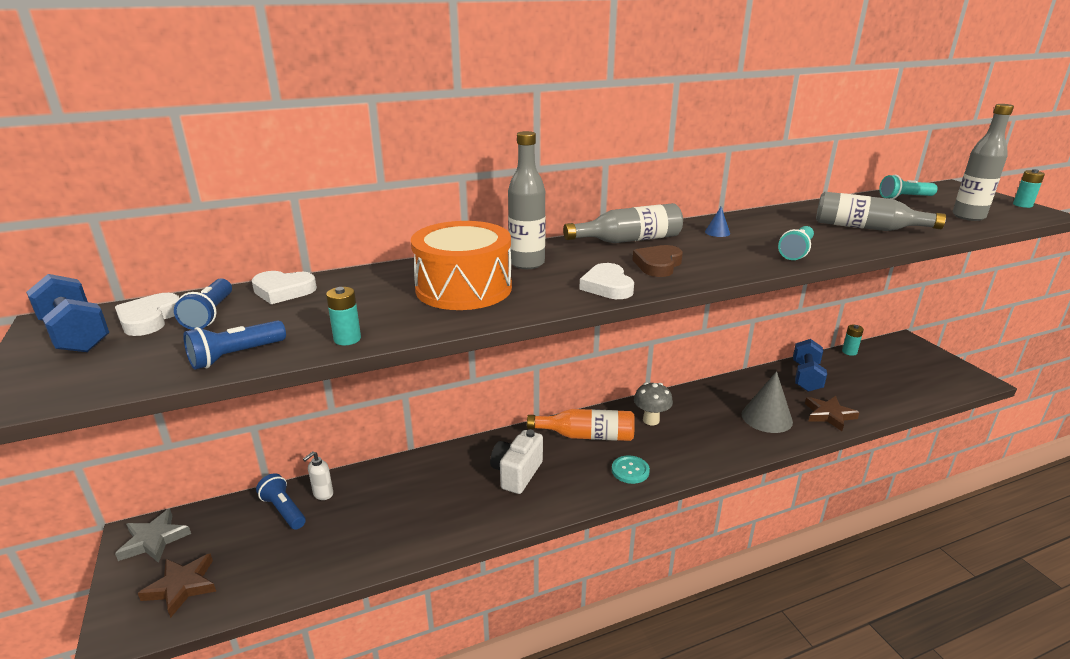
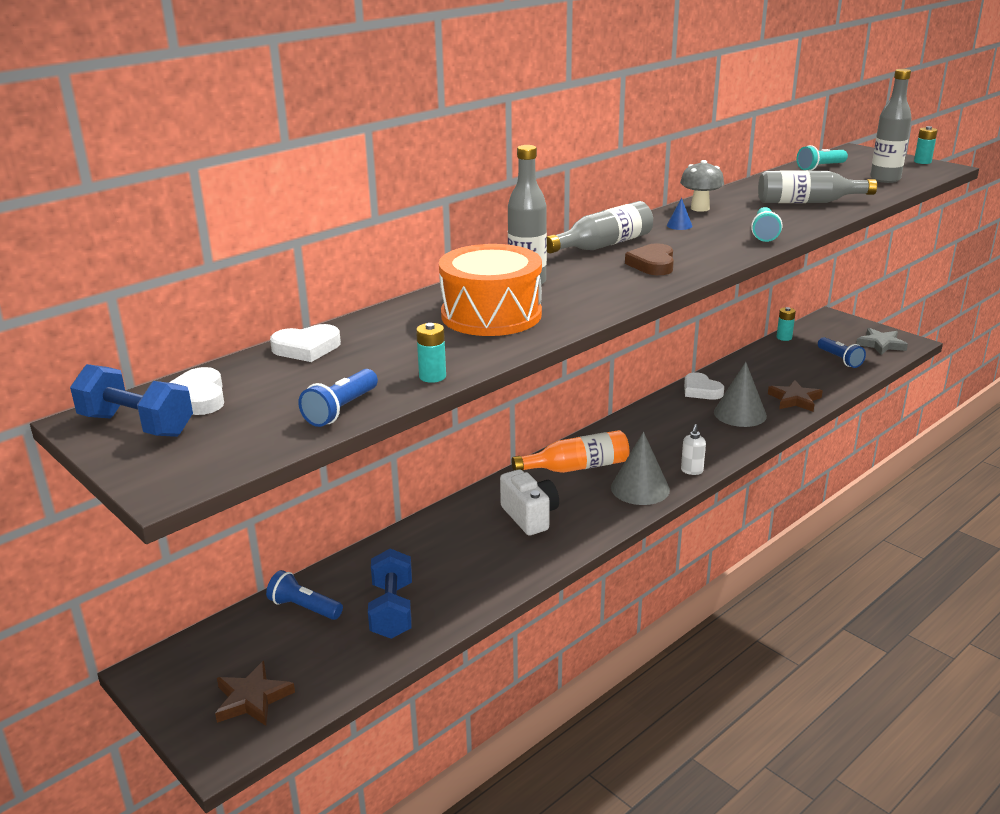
camera: 20 degrees left, 0 degrees up
(154, 540) = (177, 670): grey star -> grey star (881, 344)
(210, 315) = (259, 382): blue flashlight -> blue flashlight (840, 359)
(323, 494) = (335, 583): white soap dispenser -> white soap dispenser (691, 471)
(517, 473) = (530, 516): white camera -> white camera turned 150 degrees clockwise
(607, 286) = (625, 291): white heart -> white heart (701, 390)
(630, 470) = (640, 488): turquoise button -> grey cone
(651, 420) = (631, 439): grey mushroom -> grey mushroom (700, 208)
(806, 377) = (756, 369): blue dumbbell -> blue dumbbell (392, 610)

